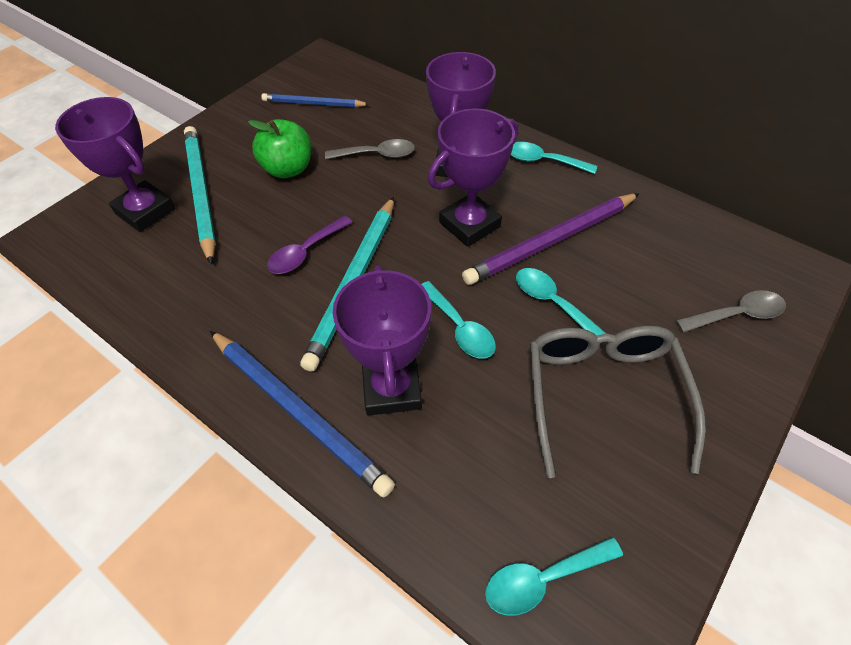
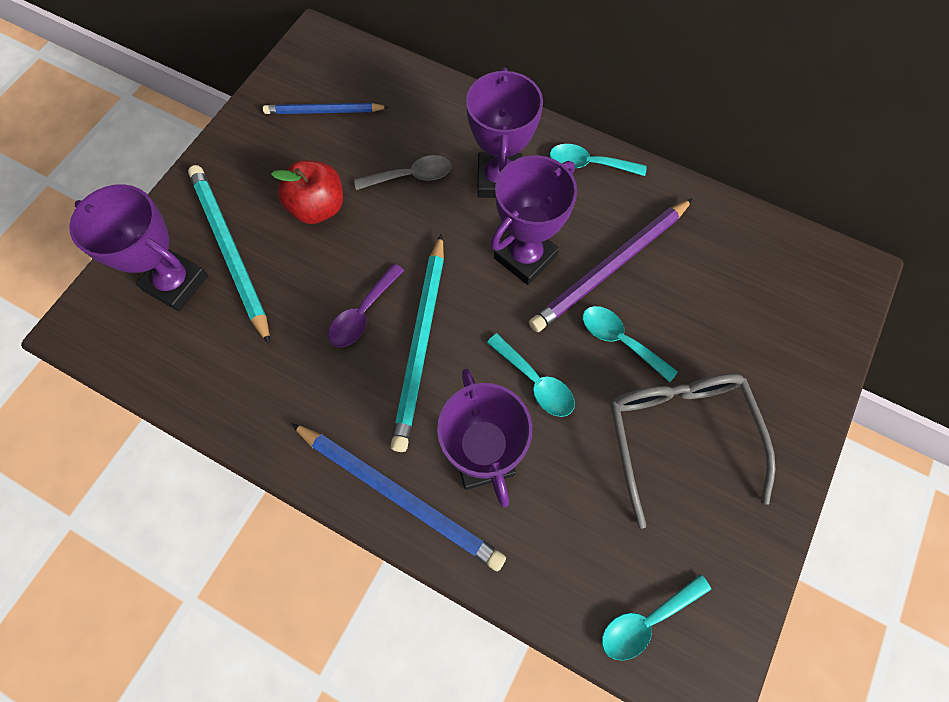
camera: 10 degrees left, 15 degrees up
(288, 169) = (318, 207): green apple -> red apple
(736, 315) = (794, 330): grey spoon -> none

